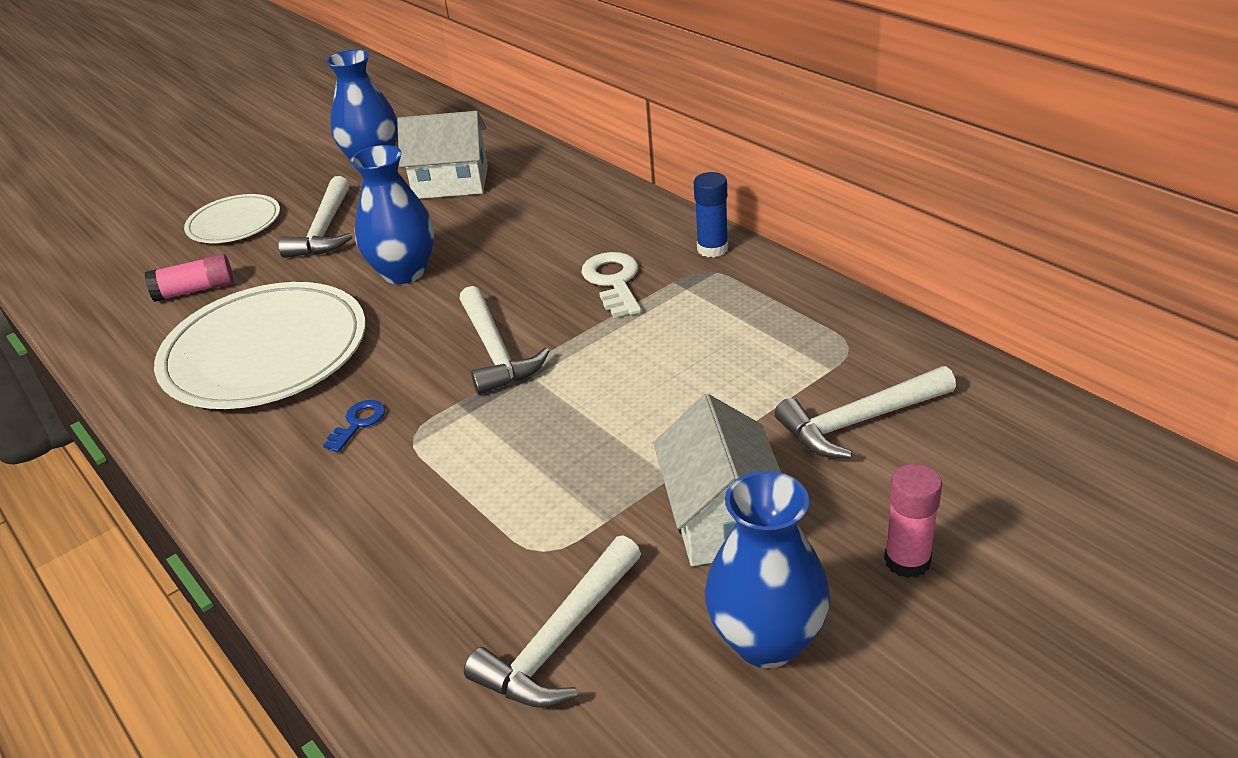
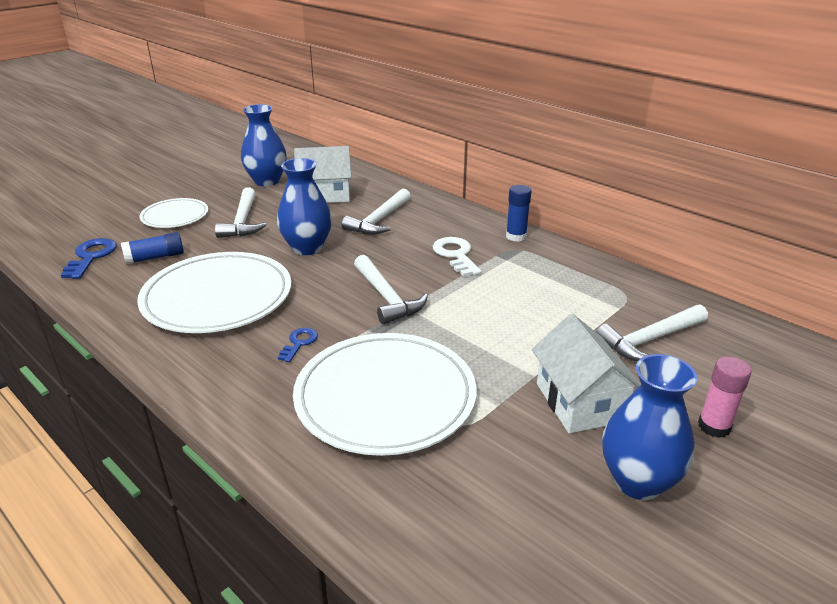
camera: 10 degrees left, 5 degrees down
(112, 290) = (91, 257): none -> blue key
(195, 290) = (155, 257): pink glue stick -> blue glue stick
(454, 505) = (385, 396): none -> white plate
(559, 640) = (490, 486): white hammer -> white hammer (379, 220)

